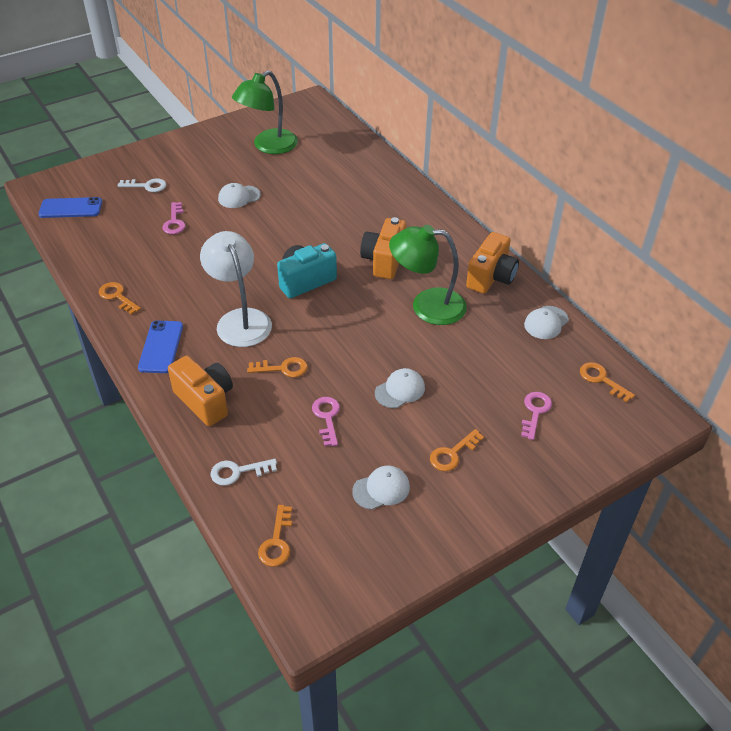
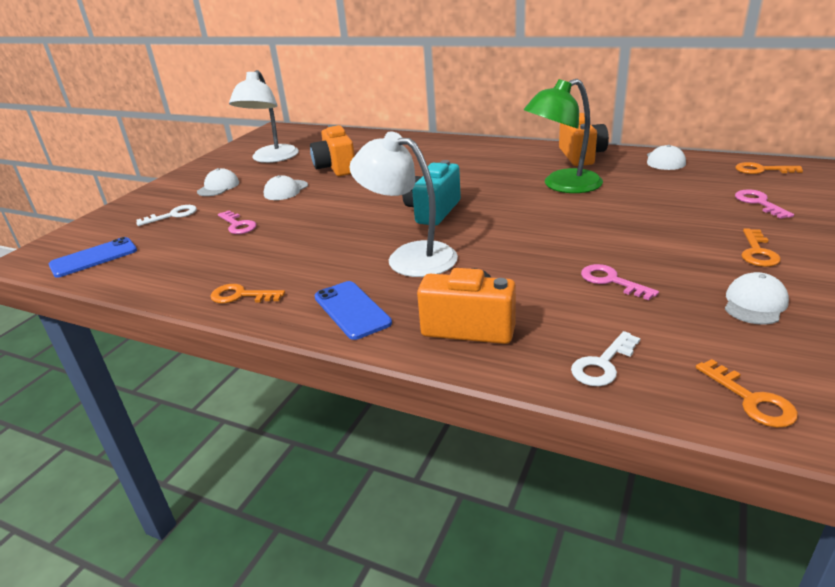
camera: 30 degrees left, 15 degrees down
(268, 146) = (271, 158): green lamp -> white lamp
(283, 368) = (509, 269): orange key -> none
(384, 261) = (482, 177): orange camera -> orange camera (336, 168)
(400, 390) = (637, 236): white cap -> white cap (218, 187)

